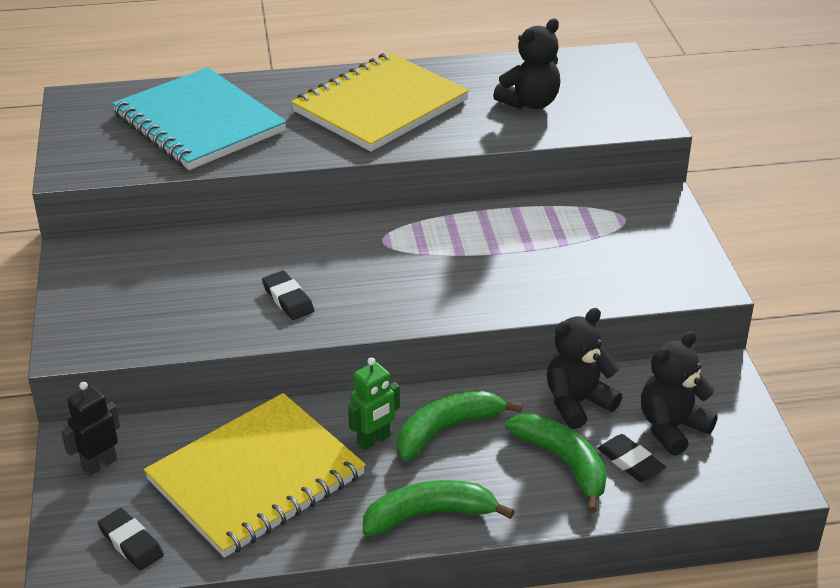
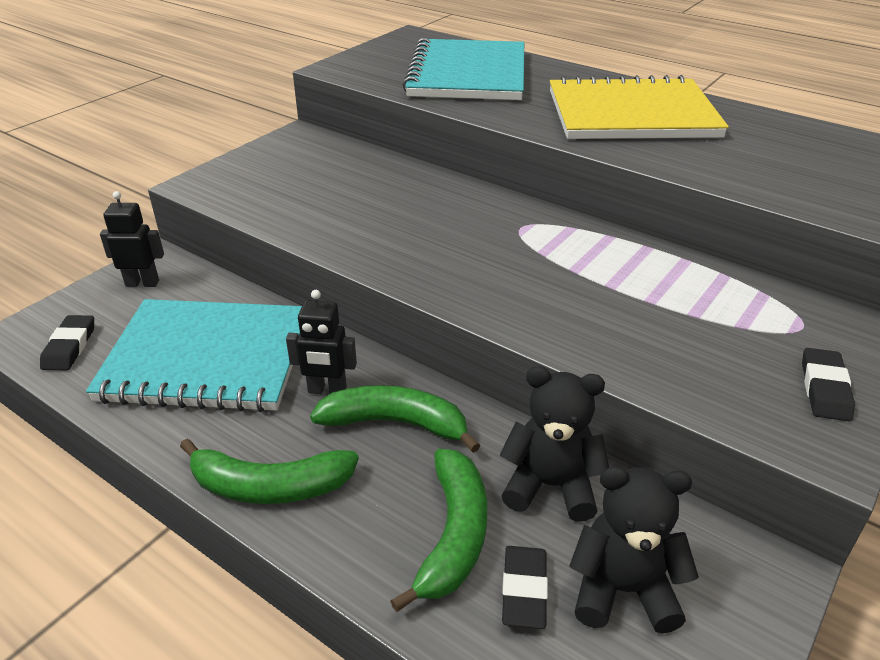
camera: 45 degrees right, 0 degrees up
(256, 477) = (207, 358): yellow notebook -> turquoise notebook
(288, 299) = (379, 230): black eraser -> black eraser (824, 388)
(374, 440) = (327, 390): green robot -> black robot
(429, 515) = (269, 486): green banana -> green banana turned 150 degrees clockwise
(530, 103) = (790, 164): black teddy bear -> none

